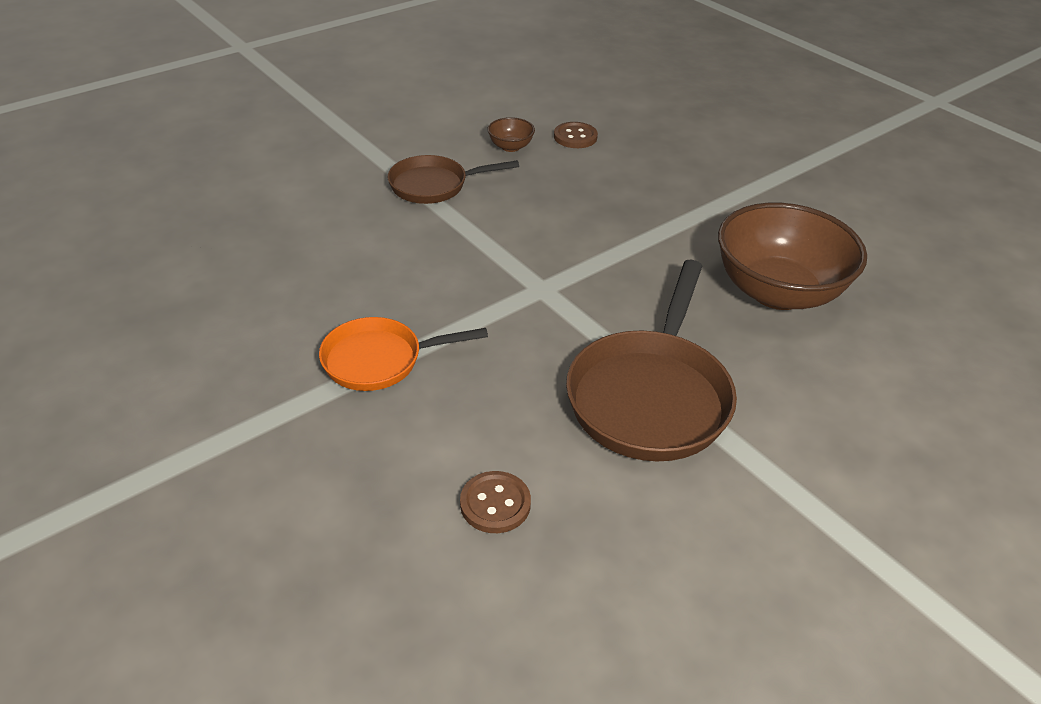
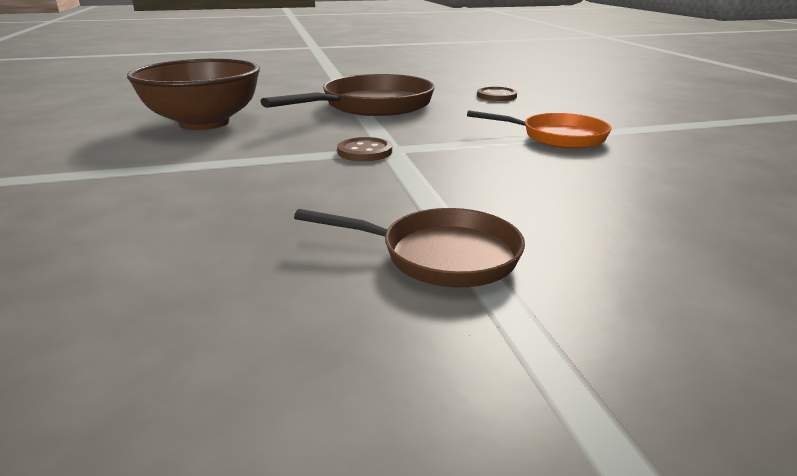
camera: 155 degrees left, 15 degrees down
(510, 147) = (243, 298): brown bowl -> none
(575, 137) = (100, 291): brown button -> brown button (364, 152)

